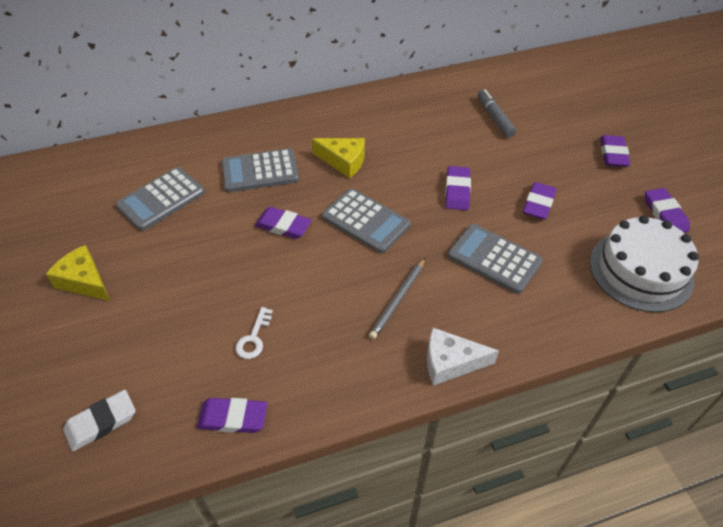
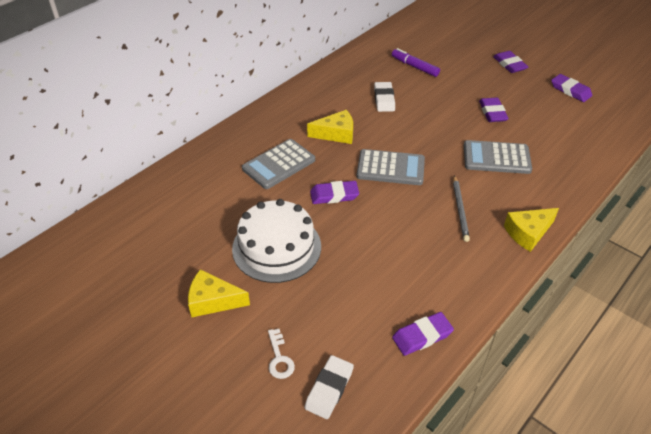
camera: 30 degrees left, 5 degrees down
(161, 199) = (217, 215): grey calculator -> none
(254, 338) = (386, 279): white key -> white key (279, 358)
(427, 142) = (384, 99): none -> white eraser
(450, 362) = (528, 233): white cheese -> yellow cheese
(457, 191) = (434, 124): purple eraser -> none
(495, 118) = (415, 67): grey marker -> purple marker
(640, 270) = (586, 129): white cake -> white cake (276, 247)

